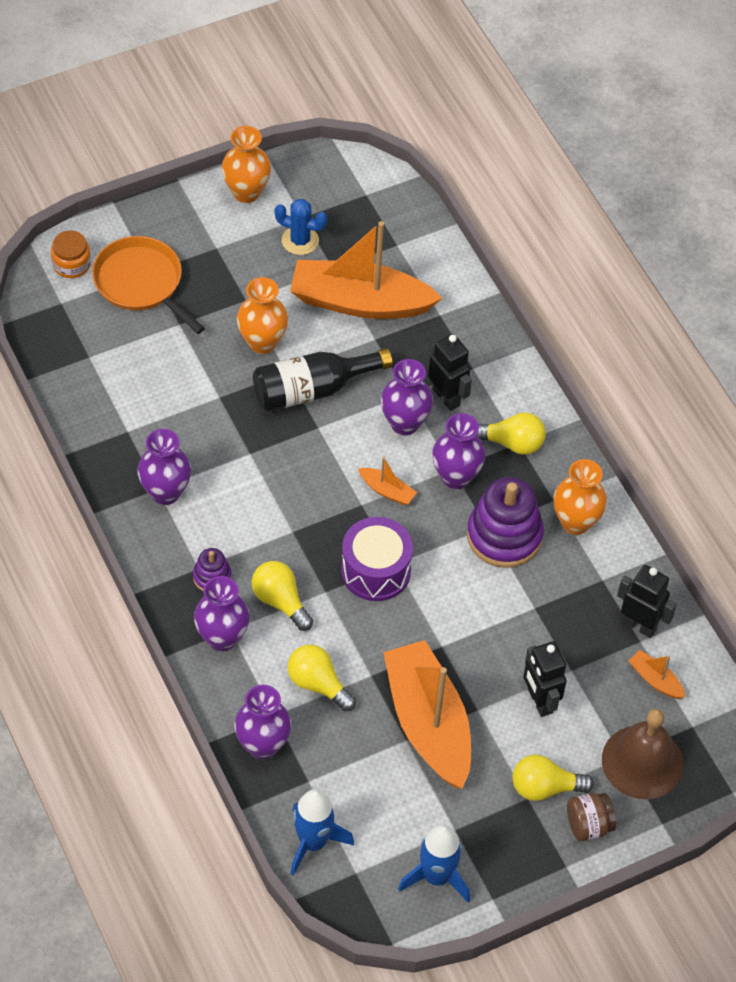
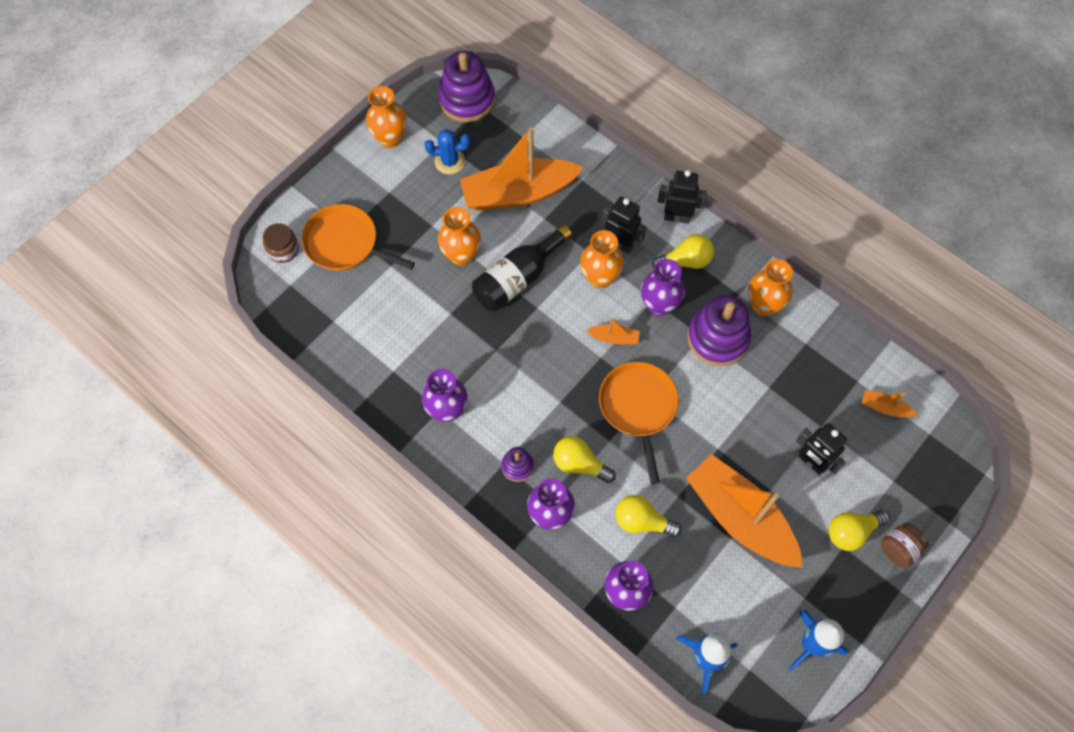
camera: 20 degrees left, 10 degrees up
(71, 264) = (283, 249): orange jar -> brown jar
(354, 182) = (467, 99): none -> purple stacking toy
(375, 570) = (638, 407): purple drum -> orange pan
(404, 423) = (600, 277): purple vase -> orange vase
(639, 625) = (850, 368): black robot -> black robot (677, 217)
(642, 762) = (909, 478): brown bell -> none

